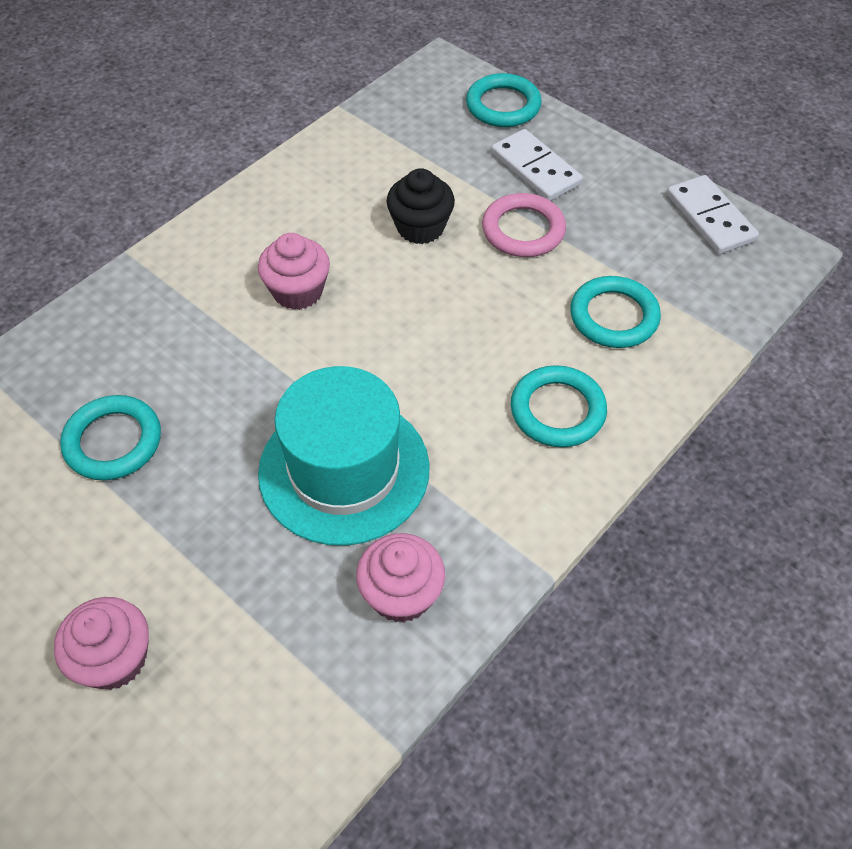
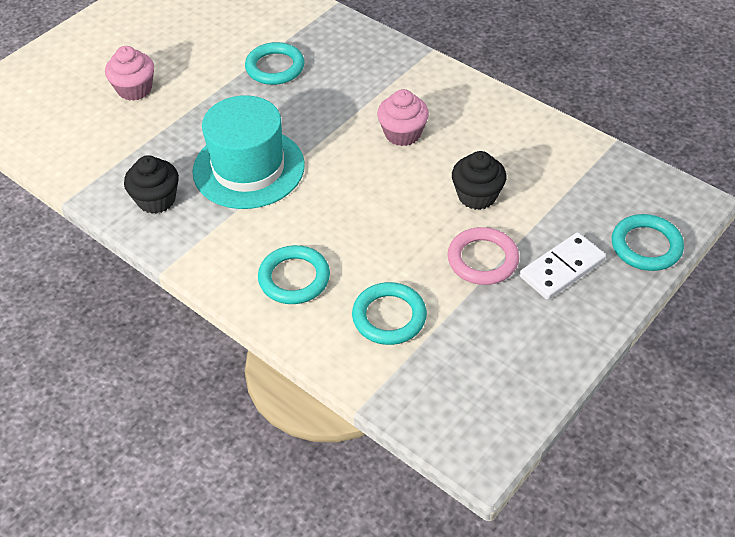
camera: 90 degrees right, 5 degrees down
(401, 594) = (156, 200): pink cupcake -> black cupcake
(710, 218) = (518, 397): white domino -> none

